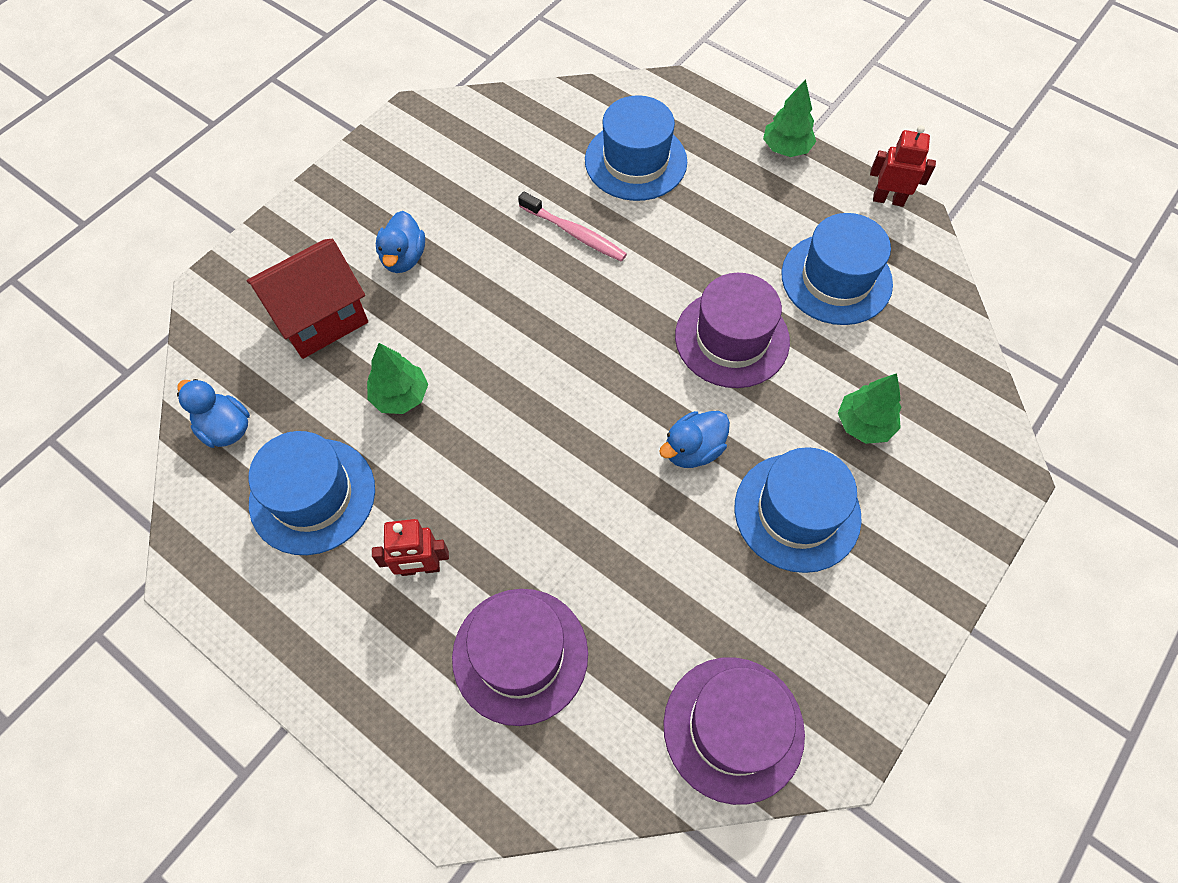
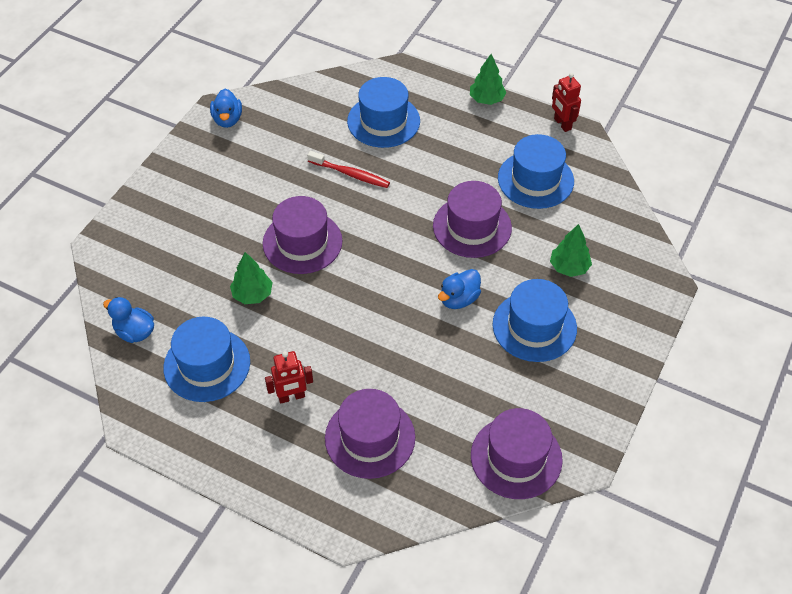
camera: 10 degrees left, 10 degrees down
(321, 319) = (184, 253): red house -> none
(403, 258) = (233, 206): blue duck -> blue duck (227, 119)
(487, 326) = (302, 242): none -> purple hat
(574, 233) = (350, 174): pink toothbrush -> red toothbrush
(888, 199) = (562, 124): red robot -> red robot turned 120 degrees counterclockwise

